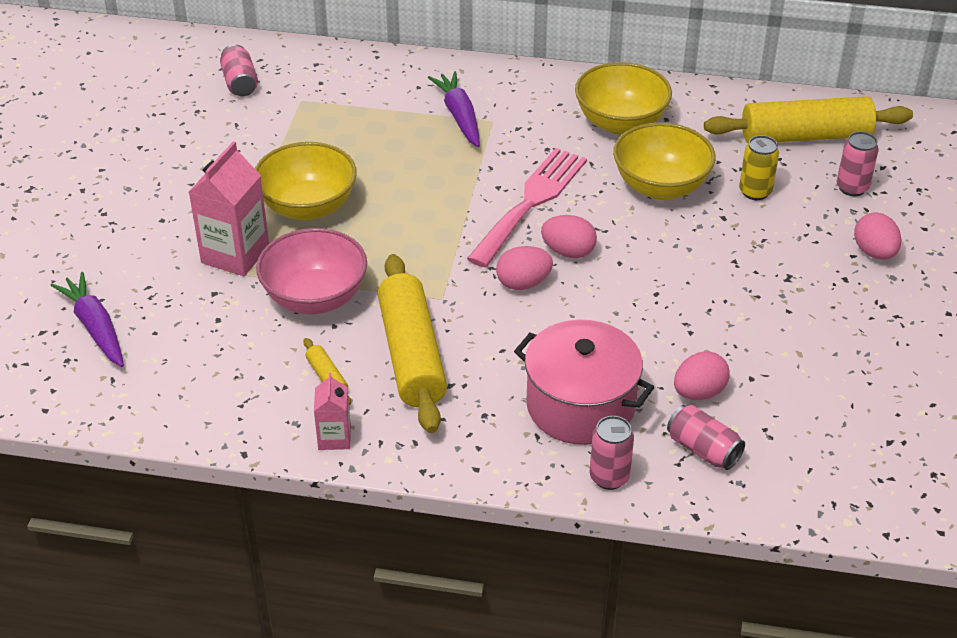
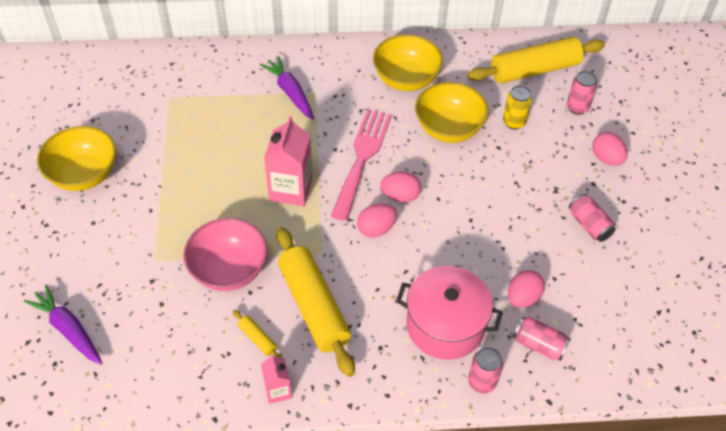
camera: 15 degrees left, 10 degrees up
(235, 254) = (158, 243): pink carton -> pink carton (290, 189)
(240, 83) = (119, 89): pink can -> pink can (589, 225)
(308, 207) = (201, 191): yellow bowl -> yellow bowl (84, 175)

